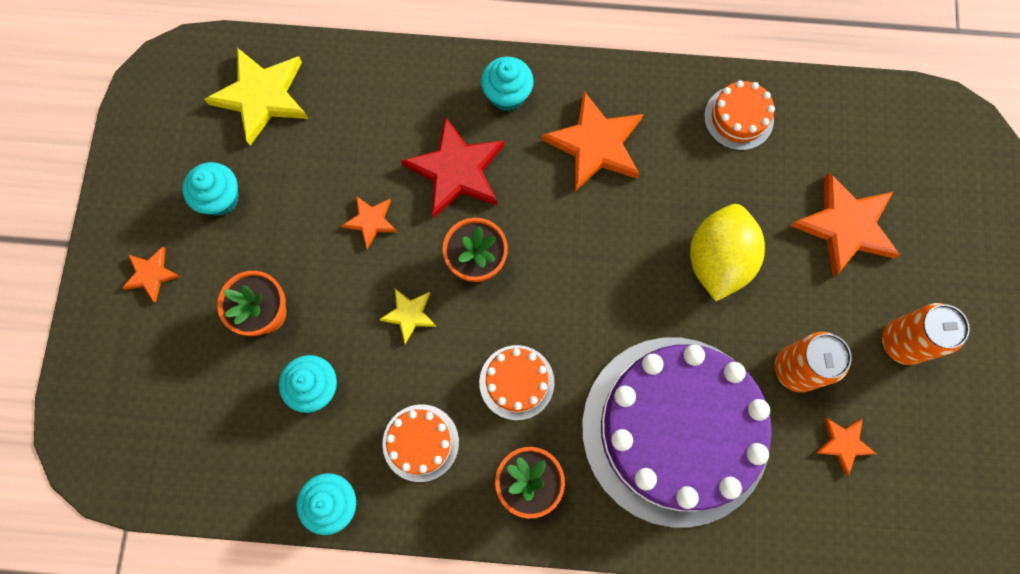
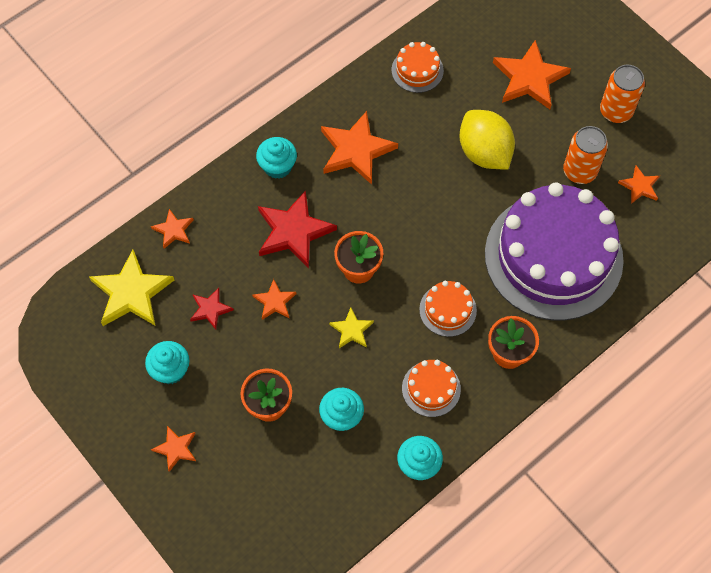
camera: 45 degrees left, 10 degrees down
(310, 175) = (210, 309): none -> red star
(355, 71) = (173, 230): none -> orange star

